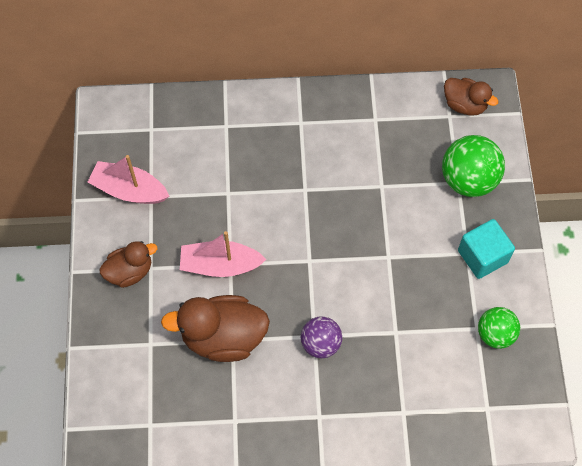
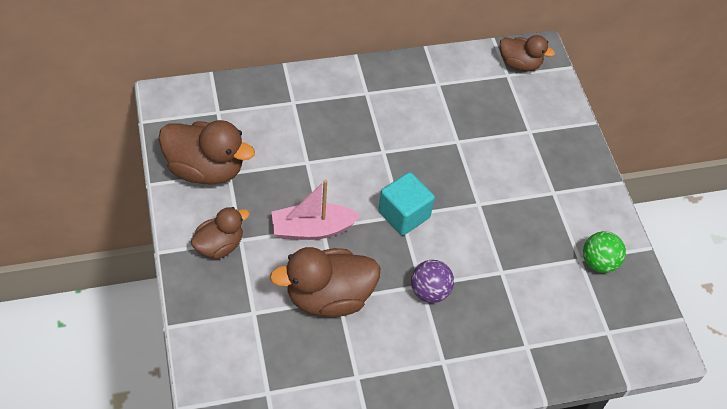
camera: 15 degrees left, 10 degrees down
(129, 190) = (205, 169): pink boat -> brown duck
(468, 180) = (539, 128): green ball -> none
(482, 256) = (569, 194): turquoise cube -> turquoise cube (404, 214)

